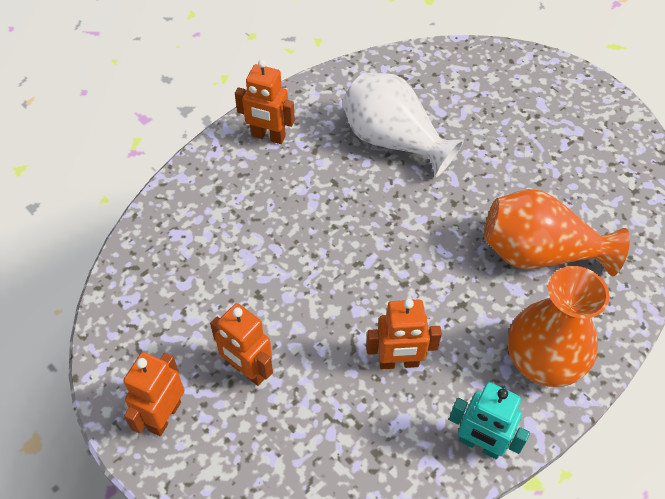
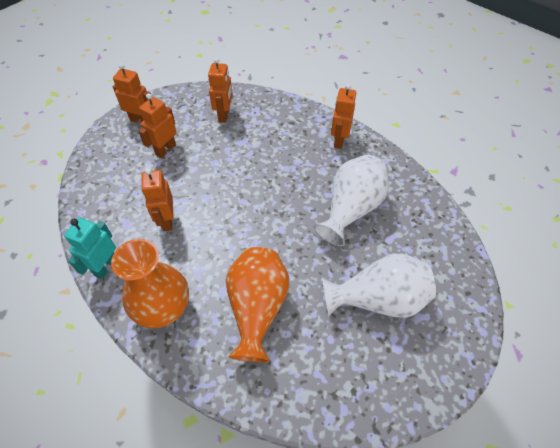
camera: 85 degrees right, 0 degrees up
(181, 280) = (224, 115): none -> orange robot
(522, 136) = (378, 299): none -> white vase

